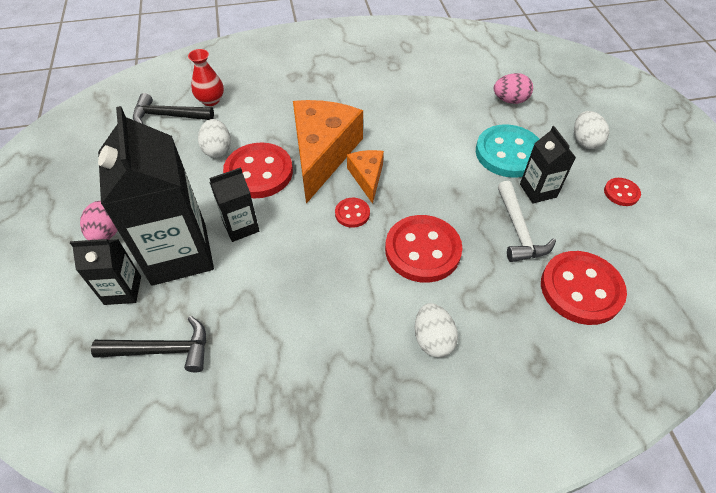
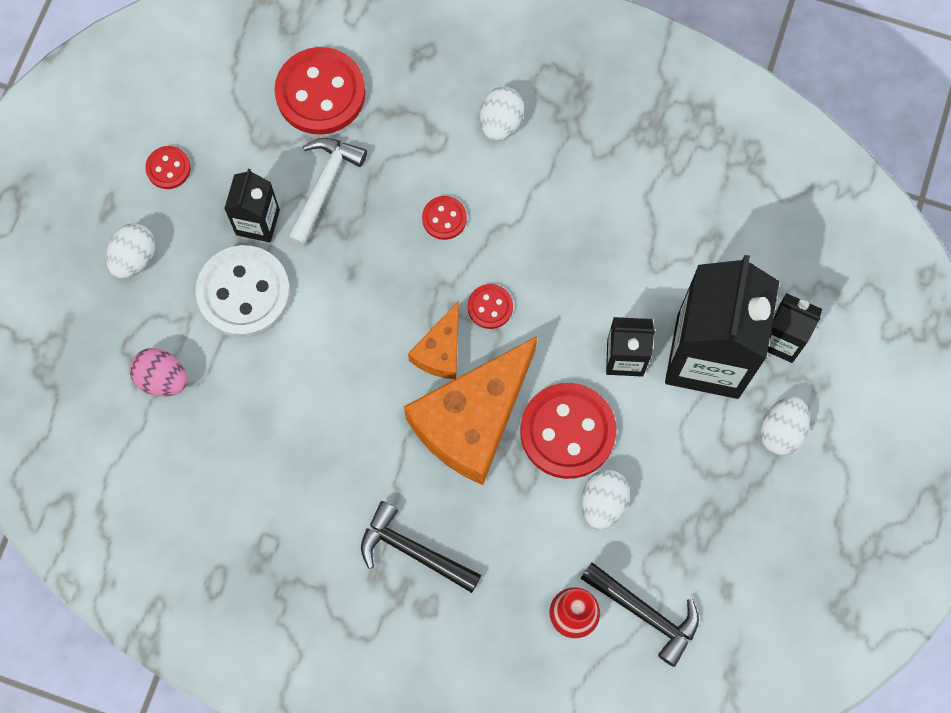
camera: 150 degrees left, 20 degrees up
(107, 233) = (781, 431): pink egg -> white egg
(162, 350) = (761, 247): black hammer -> black hammer (413, 551)
(422, 250) = (444, 218): red button -> red button, size x0.49
(508, 153) = (244, 293): turquoise button -> white button

